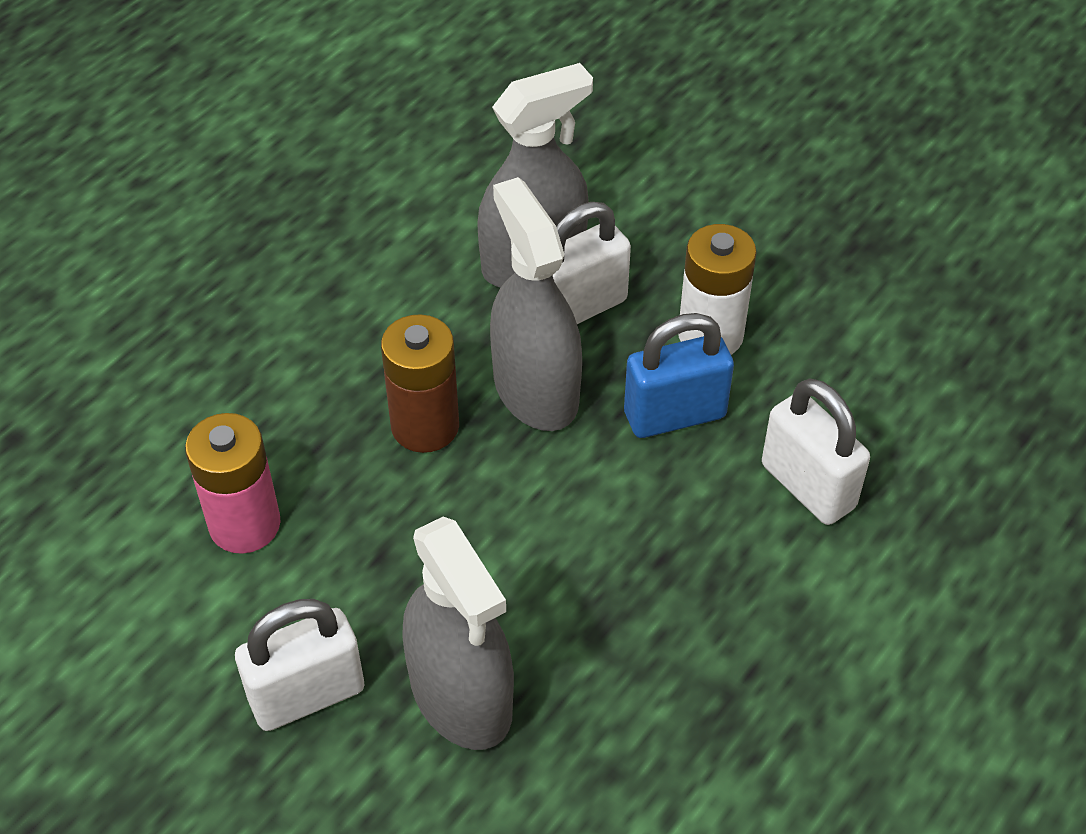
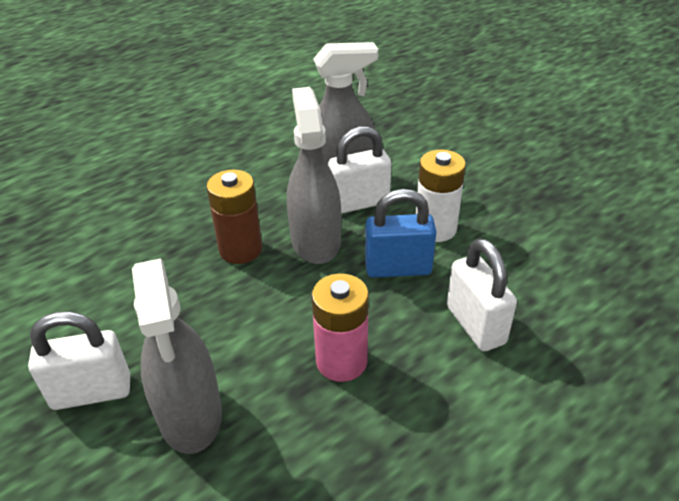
camera: 15 degrees right, 10 degrees down
(245, 524) = (109, 284): pink battery -> pink battery (341, 361)

